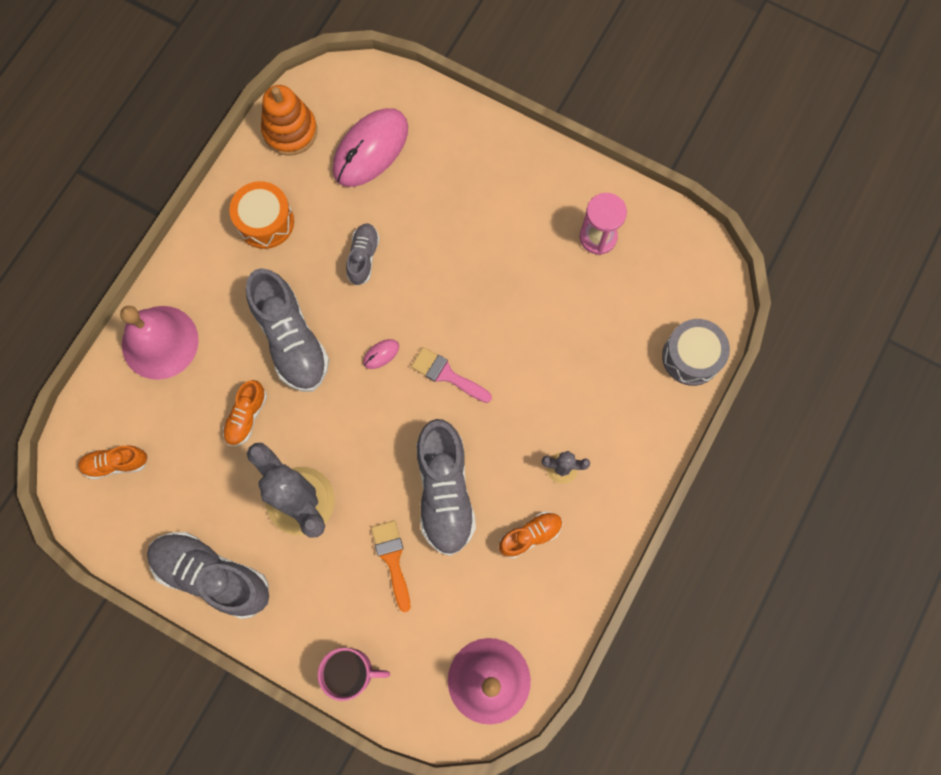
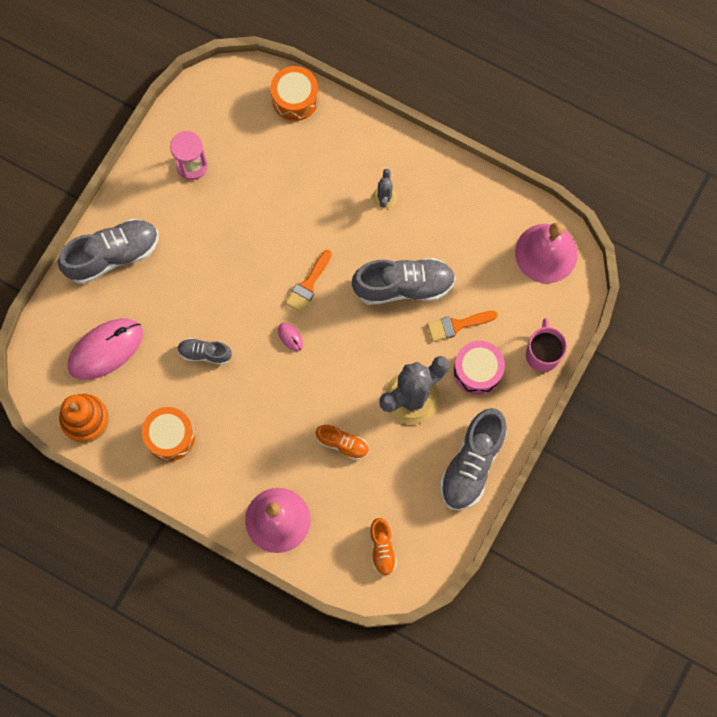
camera: 90 degrees left, 0 degrees up
(291, 339) = (276, 410): grey shoe -> grey shoe (113, 255)
(331, 584) = (477, 371): none -> pink drum
(371, 149) = (105, 349): pink mouse -> pink mouse turned 75 degrees counterclockwise
(447, 375) = (308, 285): pink brush -> orange brush
(530, 535) = (437, 222): orange shoe -> none
(691, 357) = (295, 99): grey drum -> orange drum

